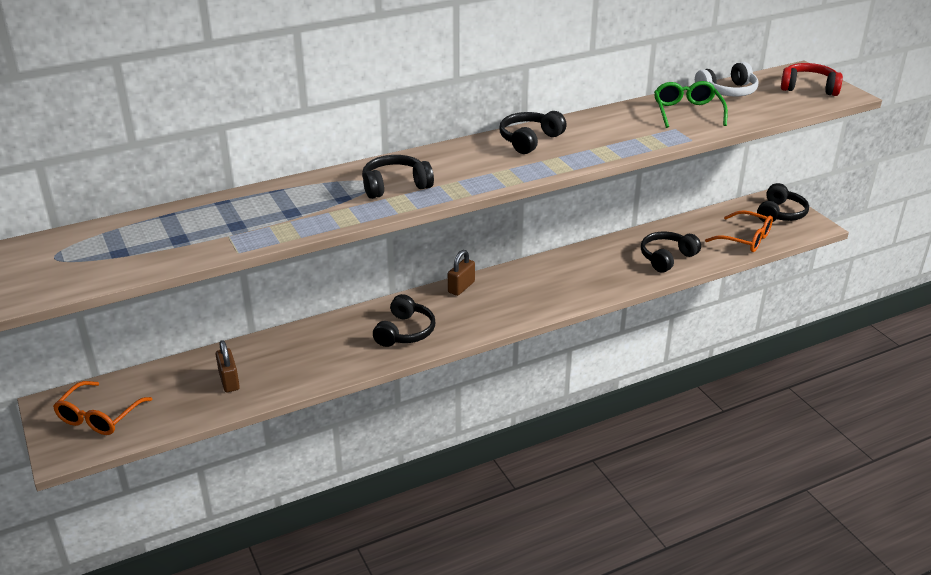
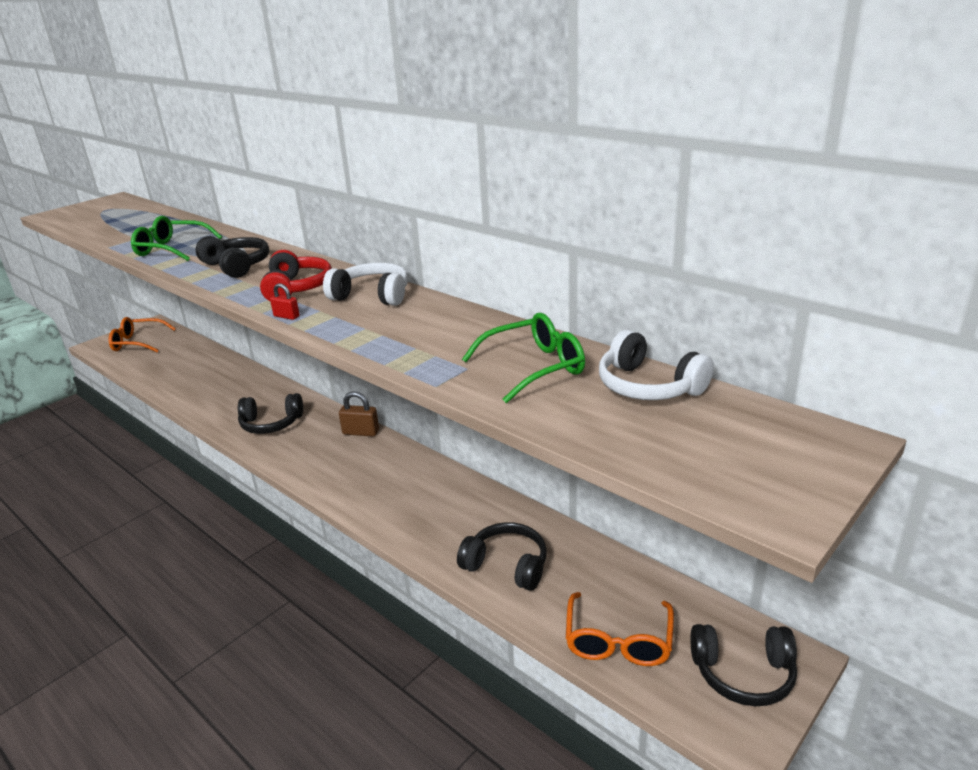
camera: 70 degrees right, 5 degrees down
(229, 381) = (184, 371): brown padlock -> none
(297, 216) = (171, 249): none -> green glasses
(529, 140) = (372, 296): black headphones -> white headphones
(540, 173) = (286, 316): none -> red padlock
(809, 88) = (760, 461): red headphones -> red headphones (297, 288)

